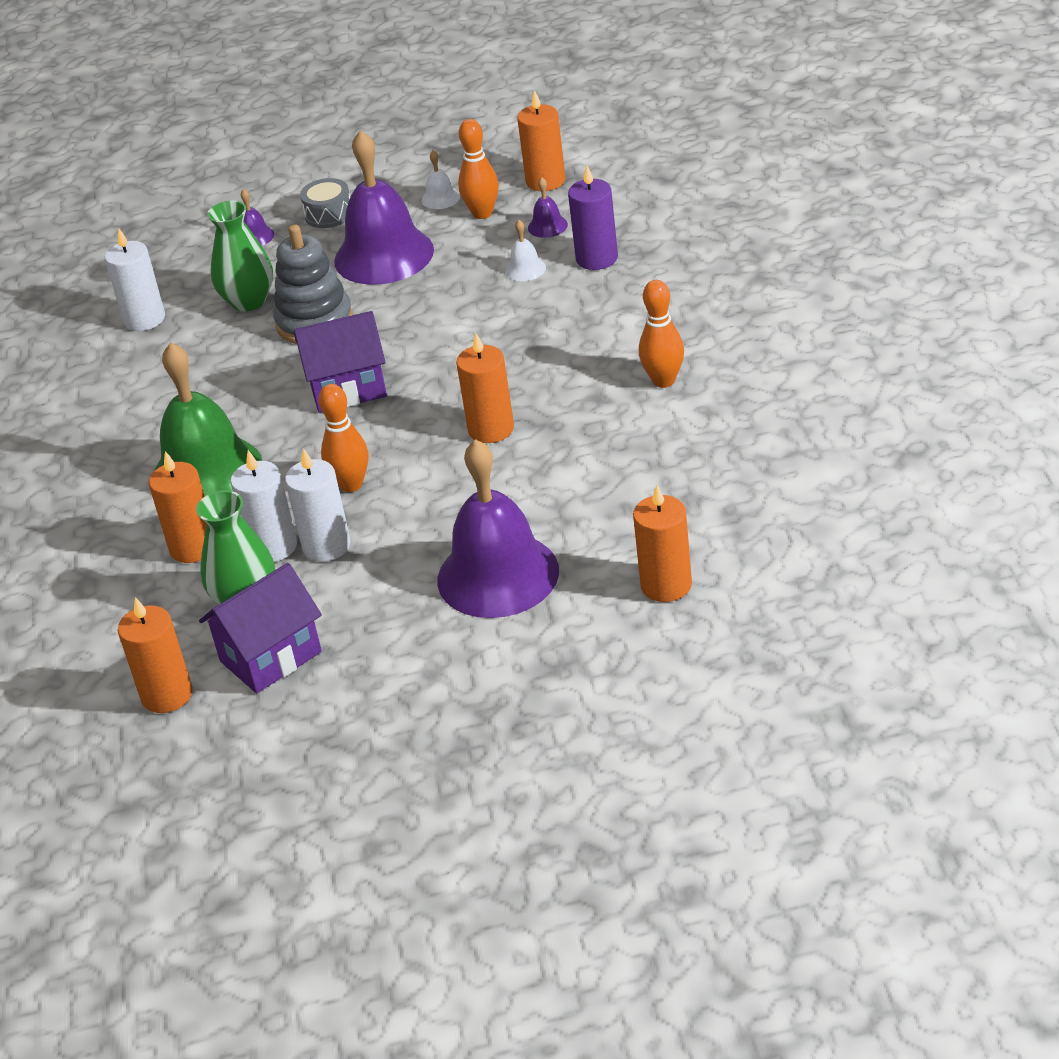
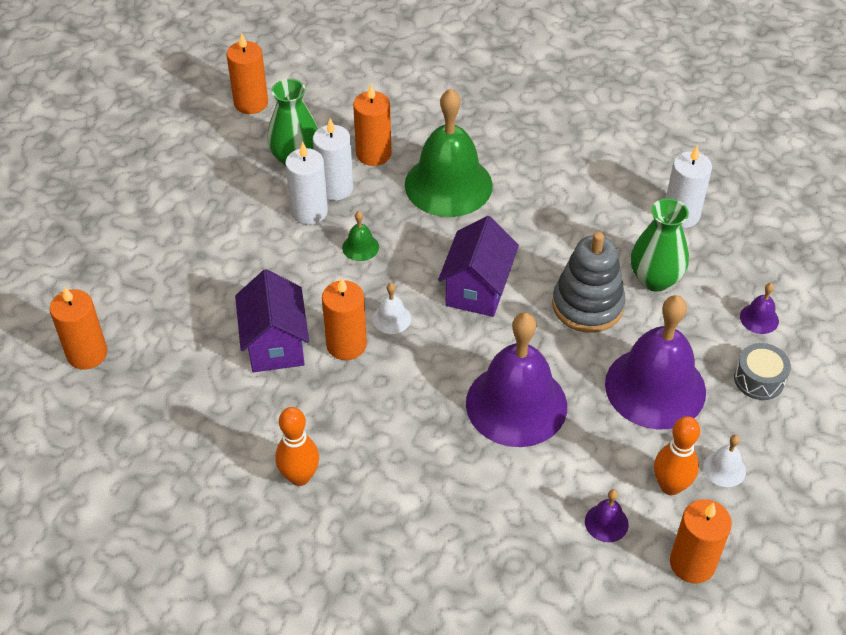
camera: 115 degrees right, 10 degrees up
(270, 656) = (235, 152): purple house -> purple house (275, 344)
(351, 484) = (360, 247): orange bowling pin -> green bell
(498, 575) = (191, 278): purple bell -> purple bell (516, 404)
(525, 269) = (547, 471): white bell -> white bell (392, 318)
(597, 258) = (519, 530): purple candle -> none

